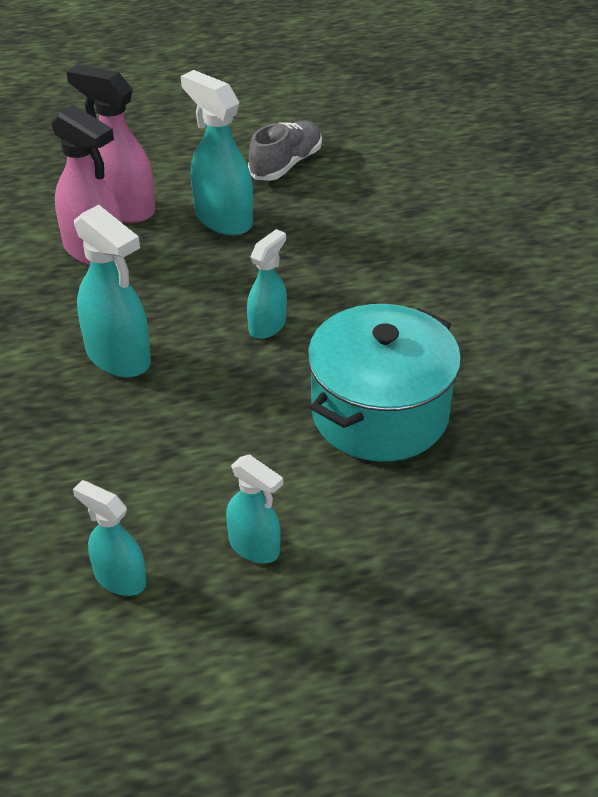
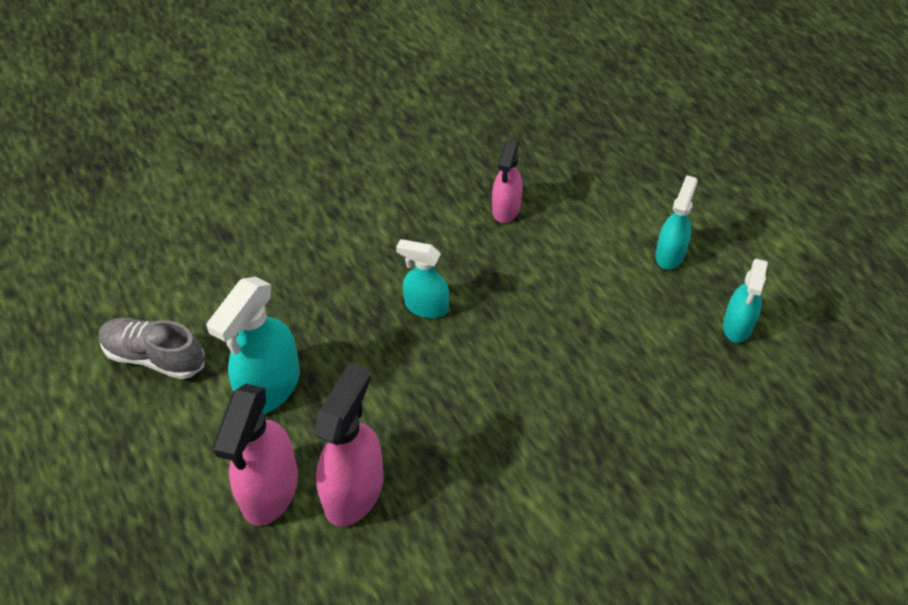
camera: 105 degrees left, 10 degrees up
(119, 357) = (507, 409): turquoise spray bottle -> none
(380, 413) = (506, 209): turquoise pot -> pink spray bottle

